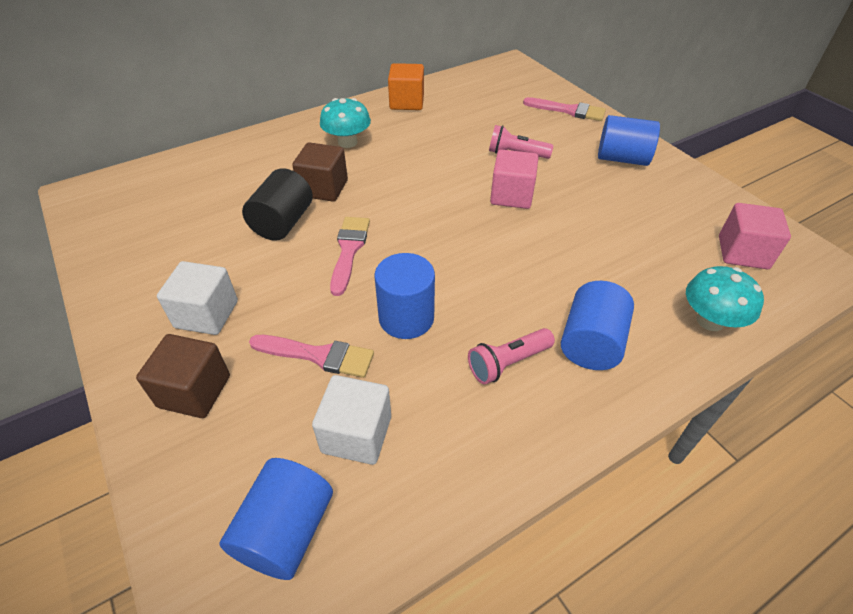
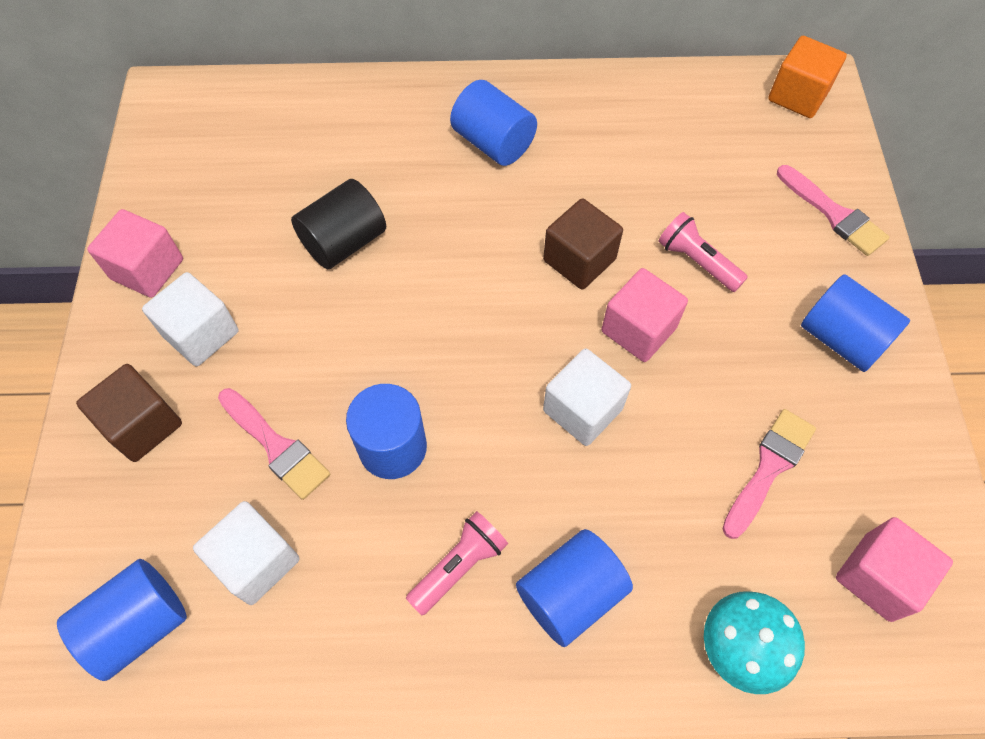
camera: 30 degrees right, 15 degrees up
(132, 294) = (147, 269): none -> pink cube
(323, 188) = (419, 209): brown cube -> brown cube (579, 260)
(347, 142) = (493, 143): turquoise mushroom -> blue cylinder
(349, 250) = (390, 320): pink brush -> pink brush (769, 468)
(407, 102) = (614, 101): orange cube -> orange cube (798, 95)
(508, 363) = (459, 566): pink flashlight -> pink flashlight turned 135 degrees clockwise
(513, 246) = (582, 409): none -> white cube

